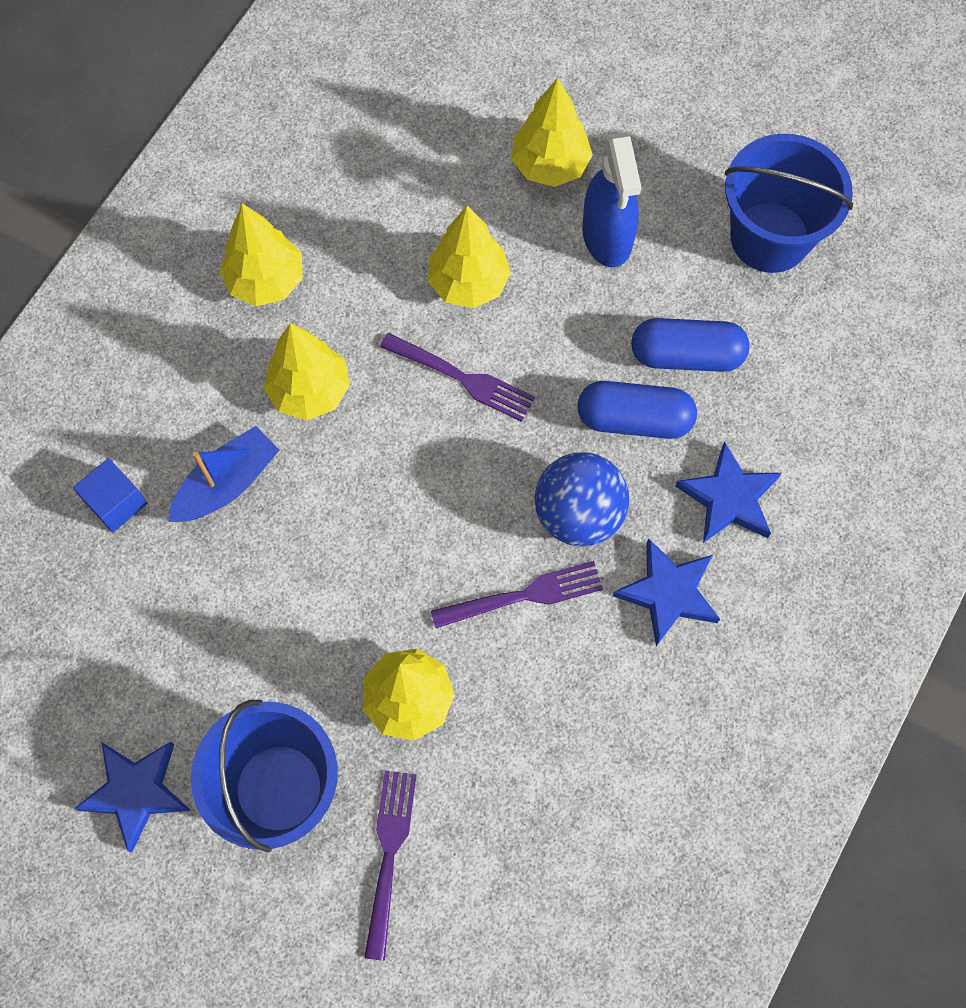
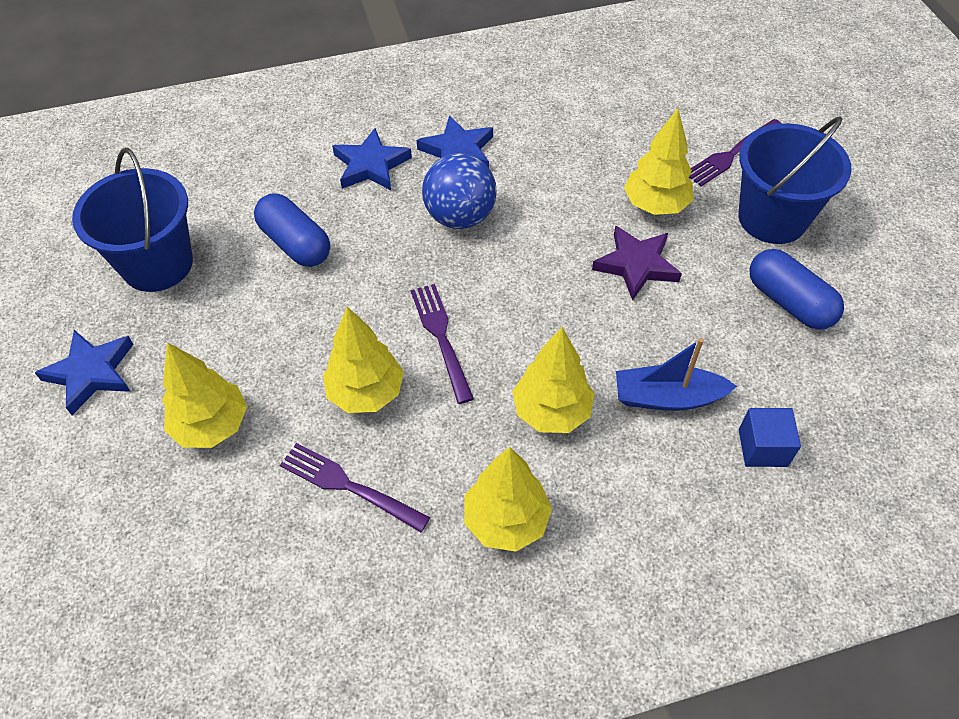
camera: 135 degrees left, 15 degrees down
(136, 792) = (868, 274): blue star -> blue star (91, 373)
(365, 603) = (636, 265): none -> purple star
(524, 595) = (537, 204): purple fork -> purple fork (348, 486)
(607, 236) = (243, 346): blue spray bottle -> none
(634, 419) = (369, 236): blue capsule -> blue capsule (789, 302)

